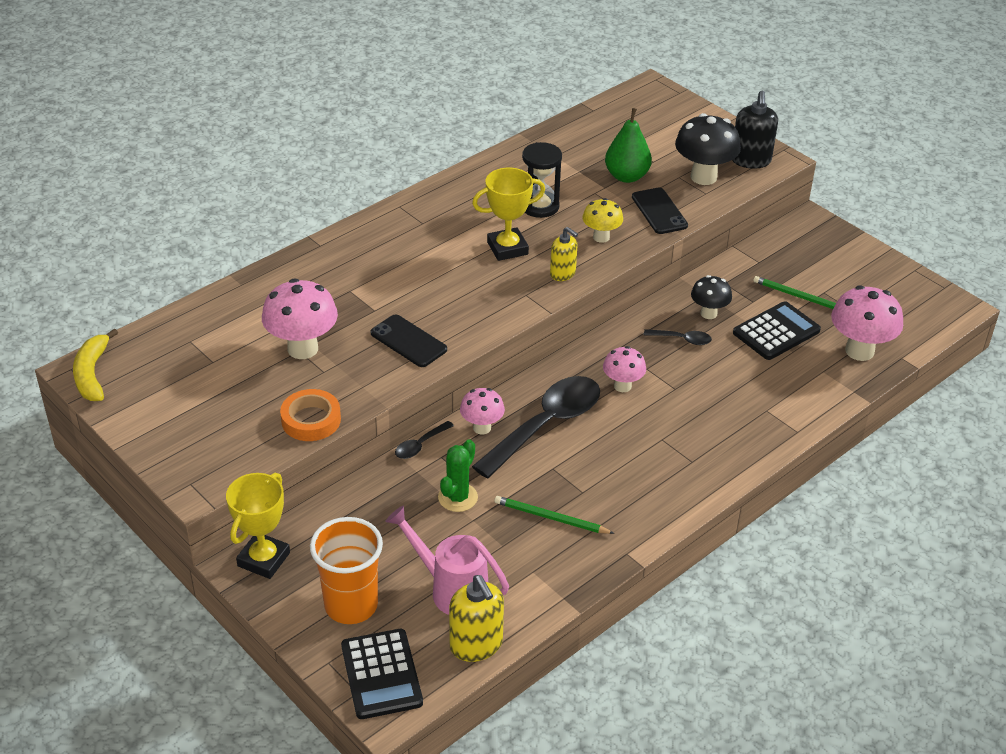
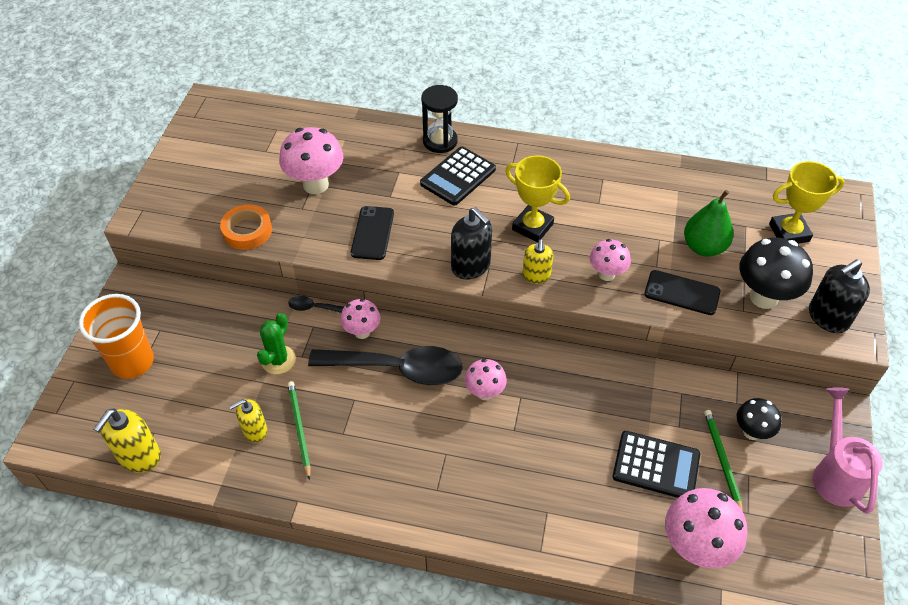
camera: 55 degrees right, 10 degrees up
(92, 374) = (208, 107): yellow banana -> none
(263, 559) = (144, 291): yellow trophy -> yellow trophy (789, 232)
(381, 674) = (79, 417): black calculator -> black calculator (458, 176)
(451, 589) = (184, 409): pink watering can -> pink watering can (835, 473)
(458, 497) = (278, 360): green cactus -> green cactus turned 60 degrees counterclockwise
(512, 303) = (471, 266): none -> black soap dispenser
(524, 549) = (255, 431): none -> yellow soap dispenser
(540, 206) = (604, 217): black hourglass -> black hourglass (440, 141)
(601, 237) = (606, 274): yellow mushroom -> pink mushroom
(659, 211) = (682, 293): black phone -> black phone turned 75 degrees clockwise
(682, 339) = (579, 402): black spoon -> none
(708, 313) = (630, 403): black mushroom -> black mushroom (751, 432)

